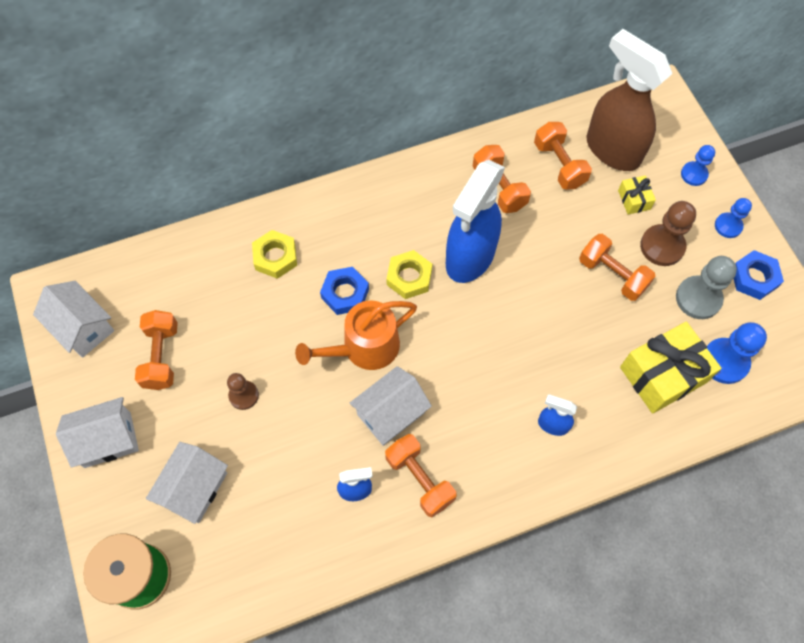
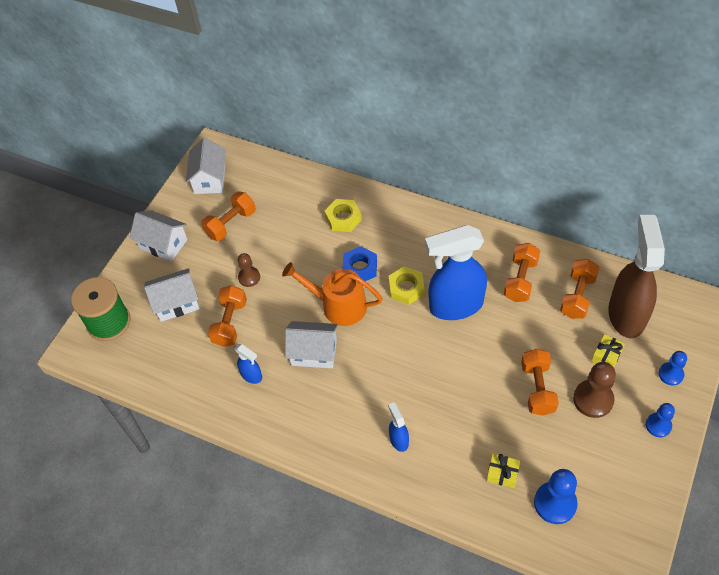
camera: 50 degrees right, 10 degrees down
(419, 479) = (291, 400): orange dumbbell -> orange dumbbell (230, 323)
(663, 375) = (502, 474): yellow gift -> yellow gift, size x0.48
(698, 298) = (581, 451): grey pawn -> none
(754, 278) = (639, 472): blue nut -> none

